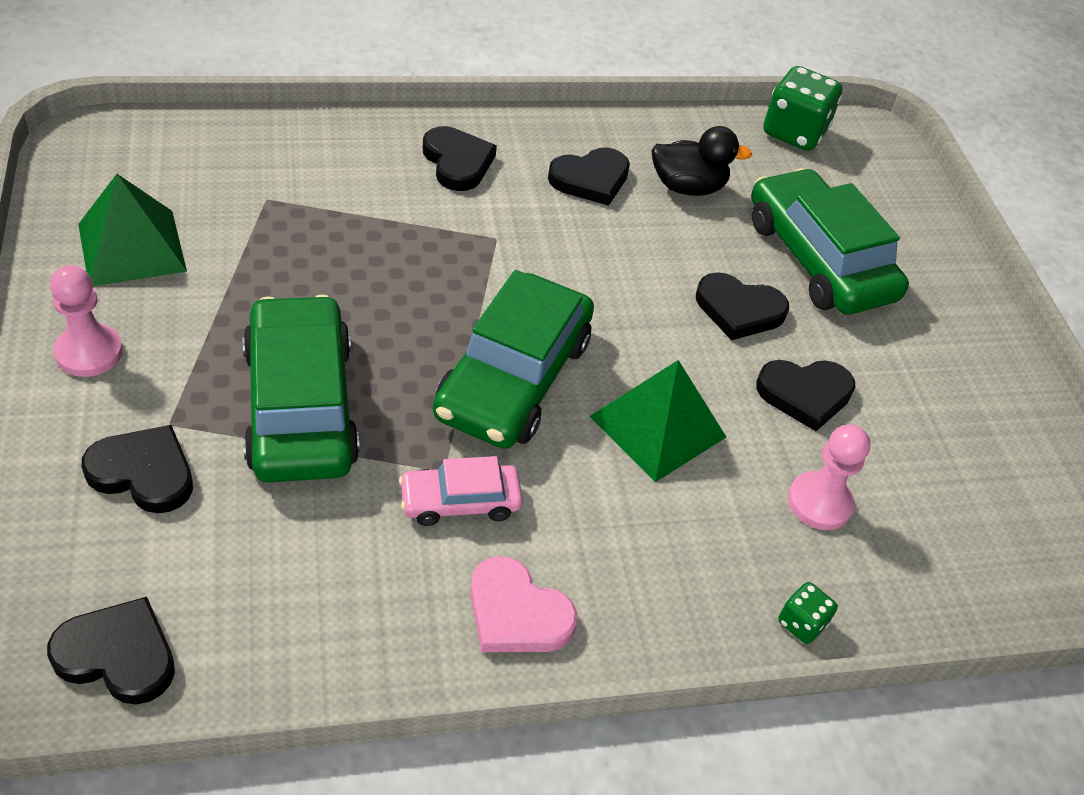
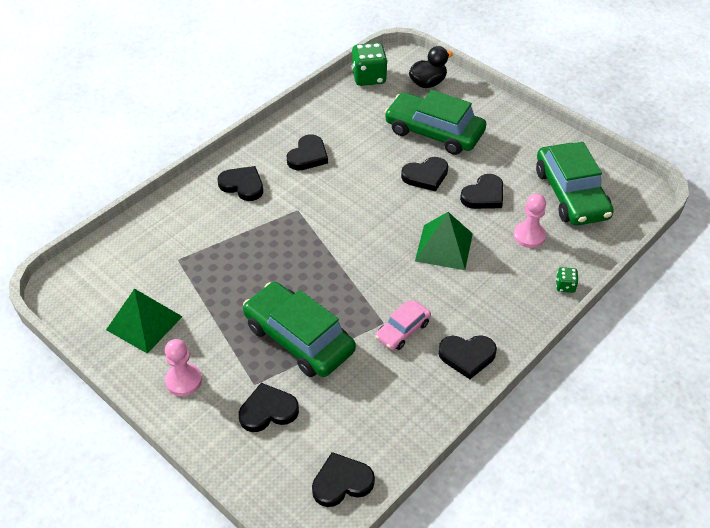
camera: 30 degrees left, 0 degrees up
(513, 378) = (369, 266): green car -> green car (571, 194)
(516, 613) = (467, 356): pink heart -> black heart
(687, 187) = (351, 133): black duck -> black duck (428, 83)

